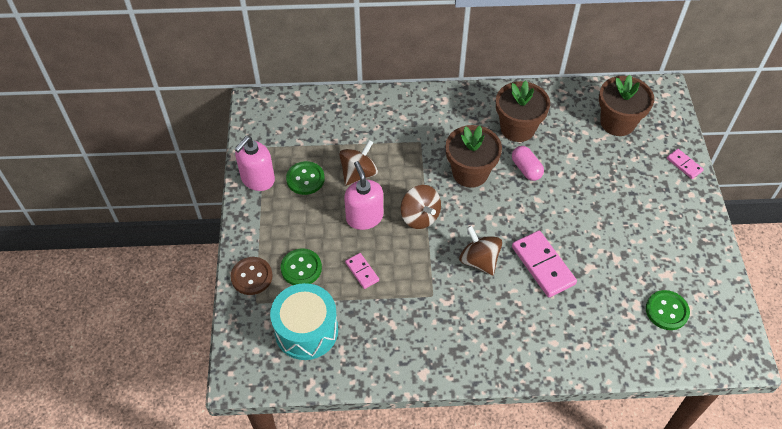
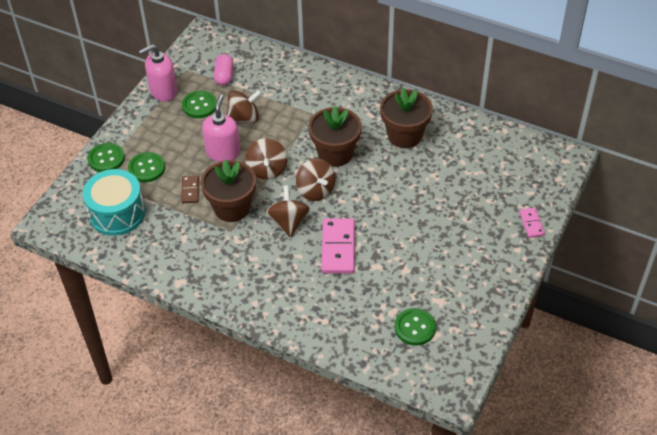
camera: 30 degrees right, 5 degrees down
(251, 277) = (106, 159): brown button -> green button
(362, 272) = (190, 190): pink domino -> brown domino
(480, 217) = (315, 190): none -> brown spinning top
(526, 169) = (385, 170): pink capsule -> pink capsule (224, 76)
(617, 122) = (499, 166): brown flower pot -> brown flower pot (232, 208)

